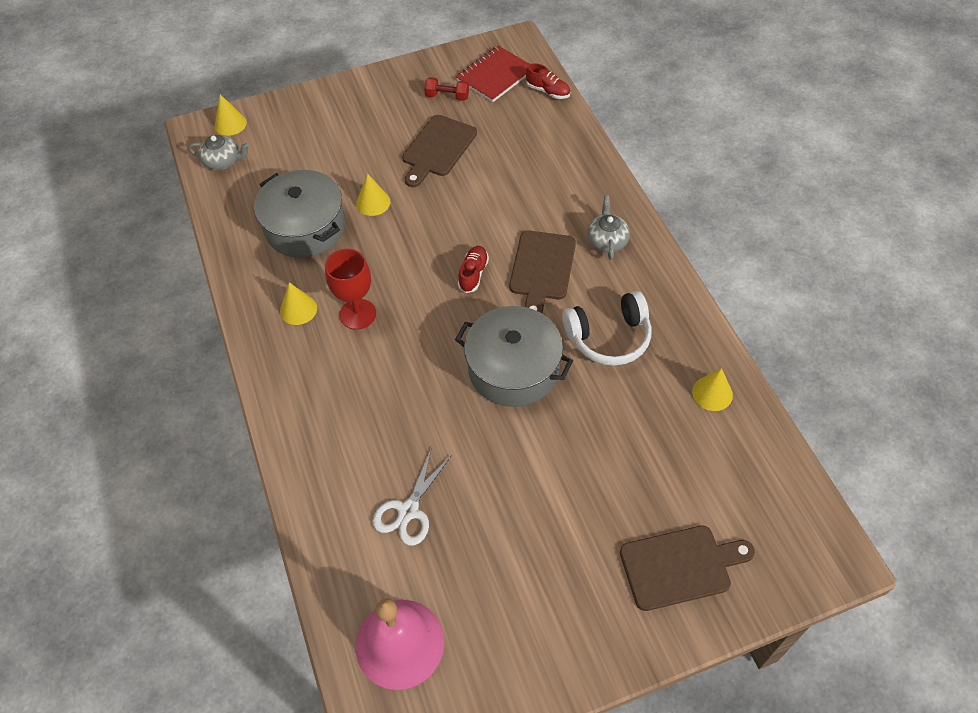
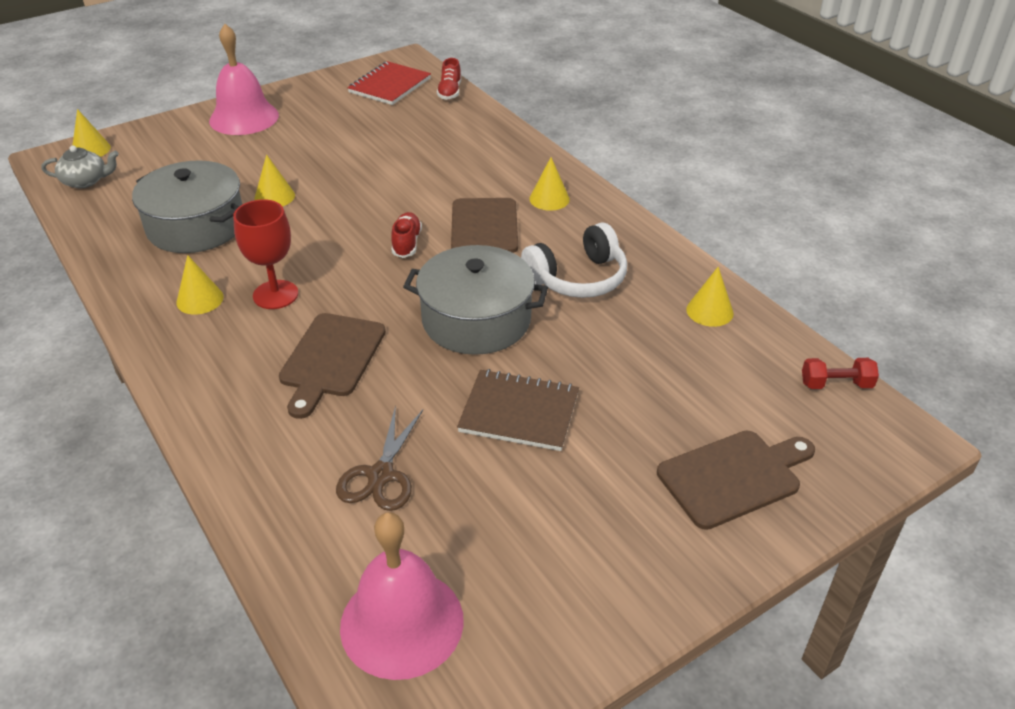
camera: 15 degrees left, 15 degrees down
(361, 101) = (244, 118): none -> pink bell
(408, 511) = (381, 475): white scissors -> brown scissors
(437, 149) = (339, 146): brown cutting board -> brown cutting board (330, 359)
(447, 96) = (341, 105): red dumbbell -> red dumbbell (836, 384)
(526, 471) = (519, 412): none -> brown notebook
(548, 91) = (450, 92): red shoe -> red shoe turned 75 degrees clockwise
(607, 240) = (549, 199): grey teapot -> yellow cone

